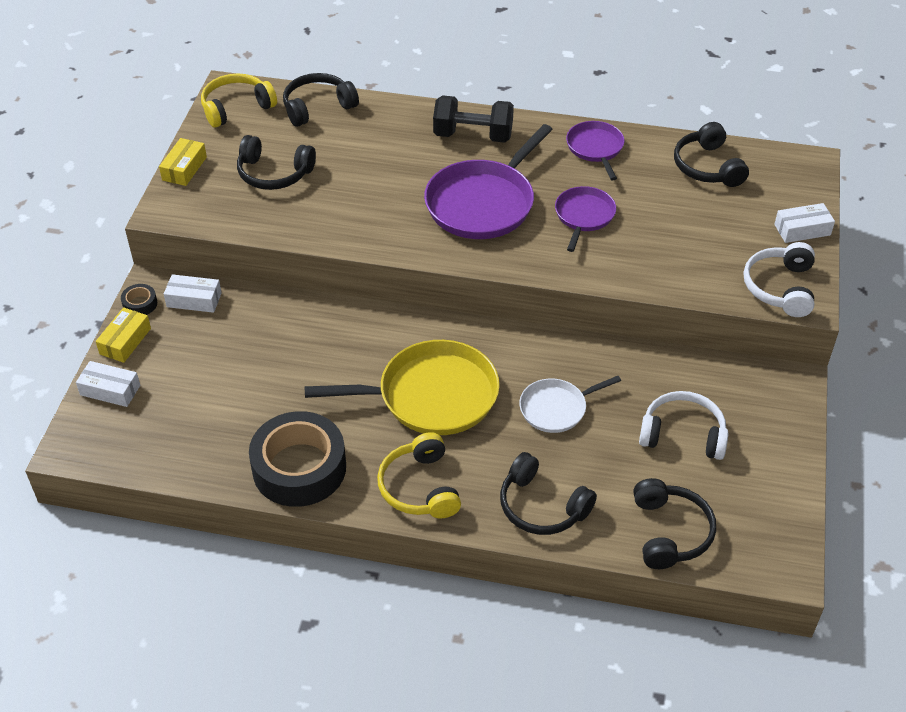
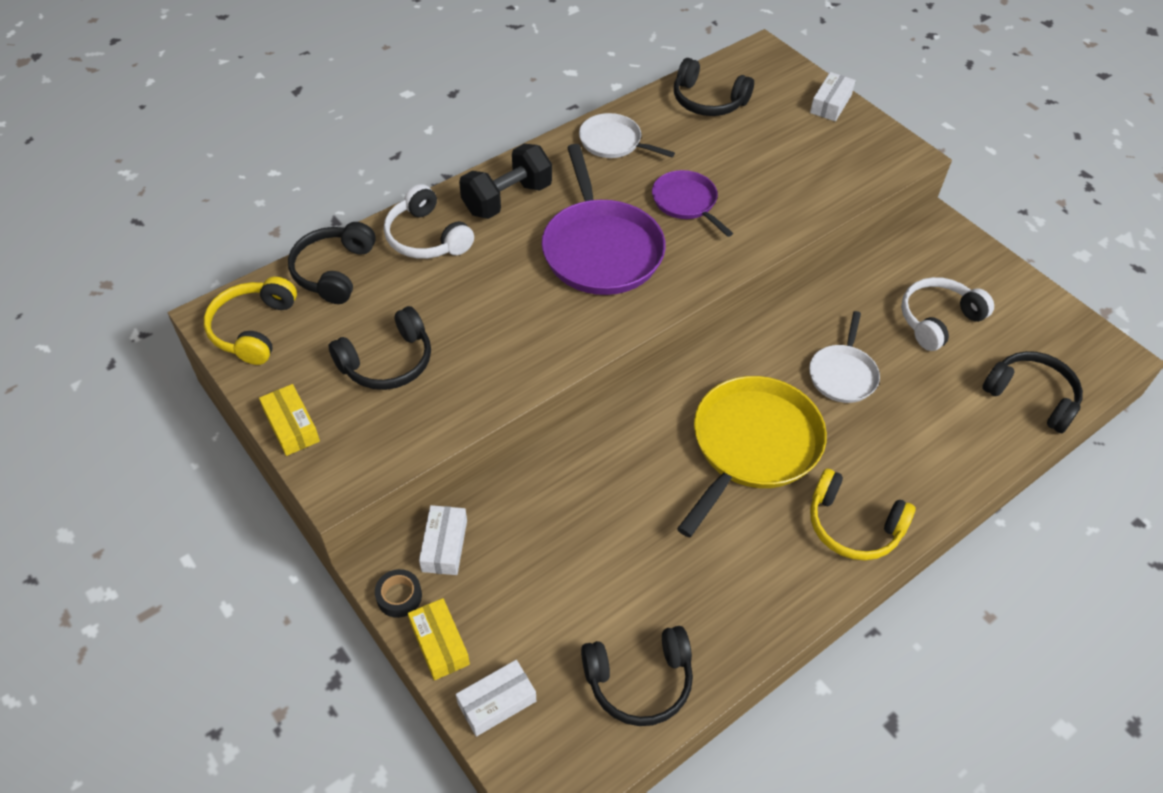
camera: 50 degrees left, 5 degrees up
(194, 300) = (444, 545): white box -> white box turned 45 degrees counterclockwise
(299, 468) = (752, 602): black tape -> none
(542, 506) = (942, 457): black headphones -> black headphones (639, 681)
(595, 148) = (613, 142): purple pan -> white pan
(780, 288) = (880, 156): white headphones -> white headphones (427, 237)

